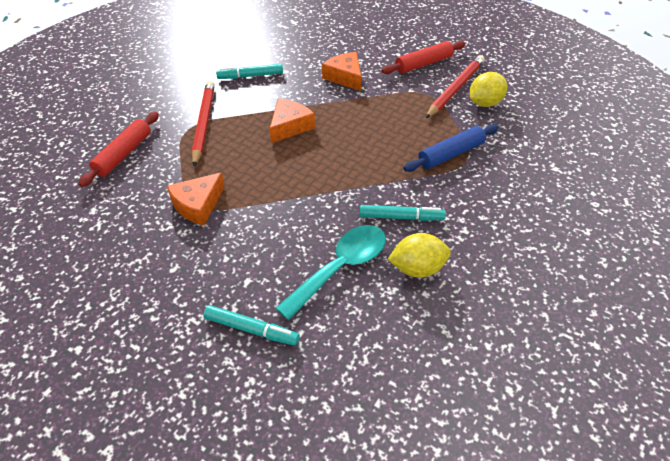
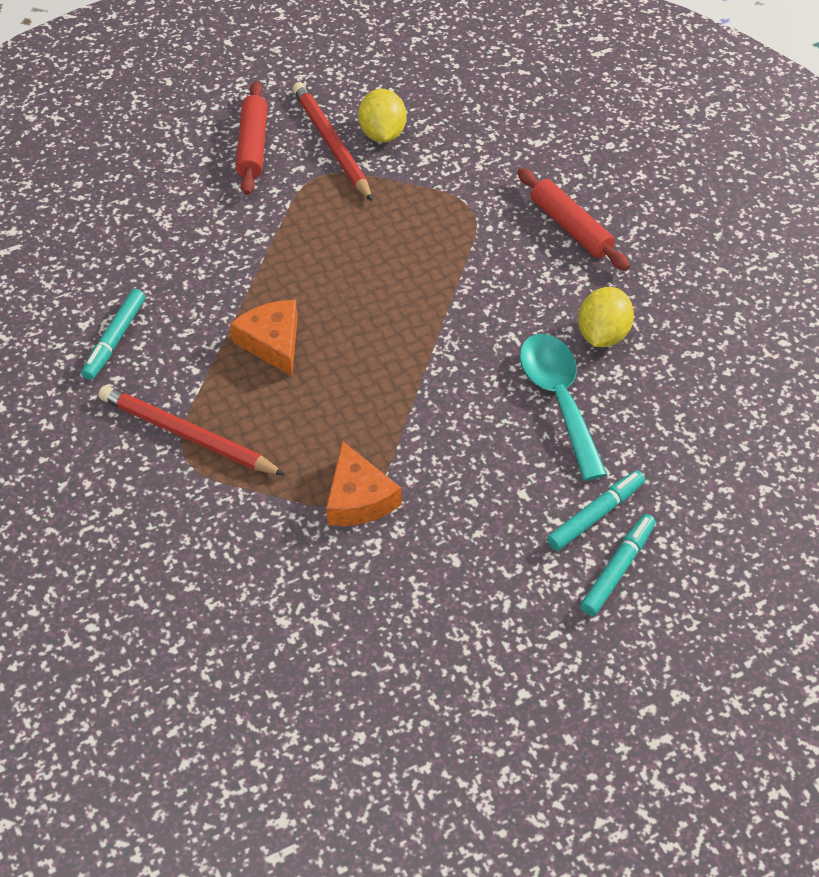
camera: 60 degrees left, 5 degrees up
(123, 154) = (183, 553): red rolling pin -> red rolling pin (570, 227)
(345, 77) = (211, 238): orange cheese -> none
(401, 217) = (519, 311): turquoise marker -> turquoise marker (617, 569)
(451, 154) = (450, 214): blue rolling pin -> none

